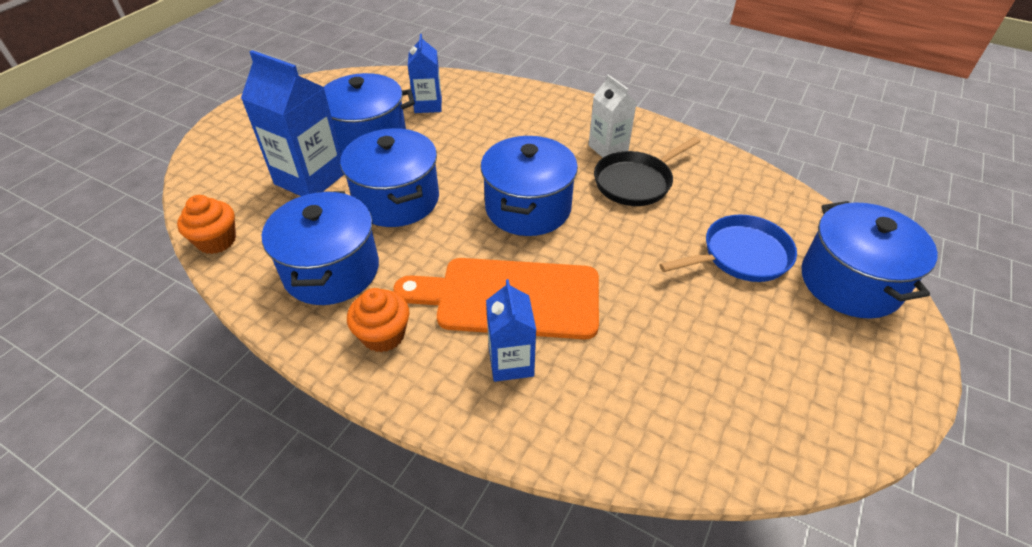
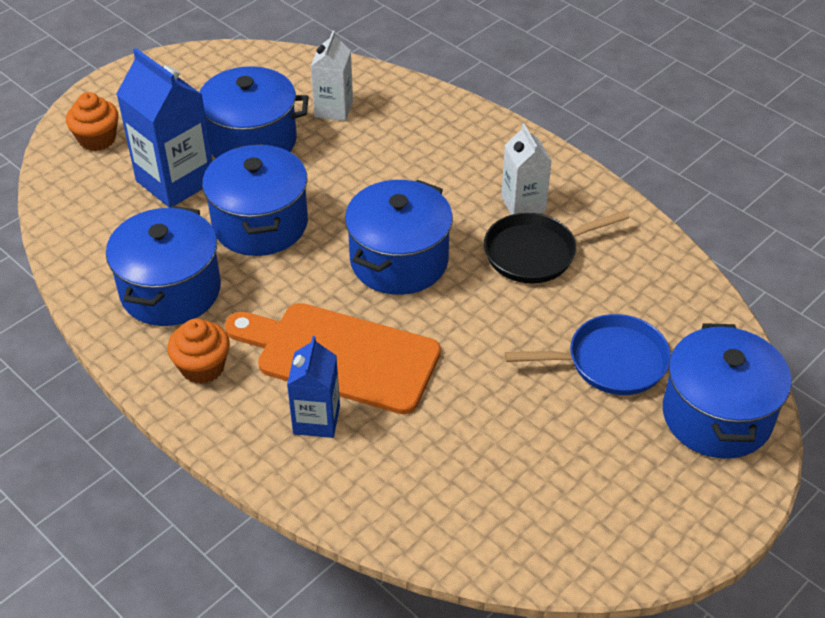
camera: 15 degrees right, 0 degrees up
(217, 241) = (65, 235): orange cupcake -> orange cupcake (97, 139)
(428, 105) = (333, 109): blue carton -> white carton

